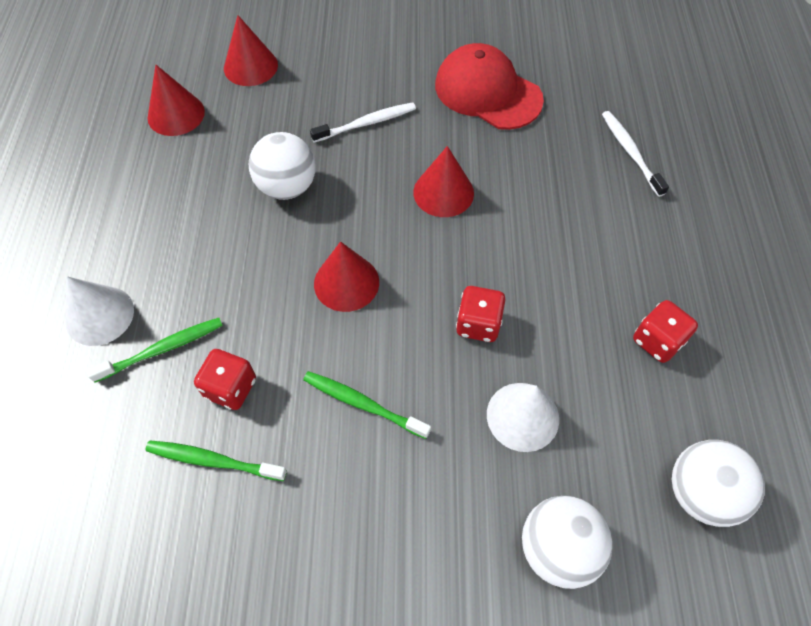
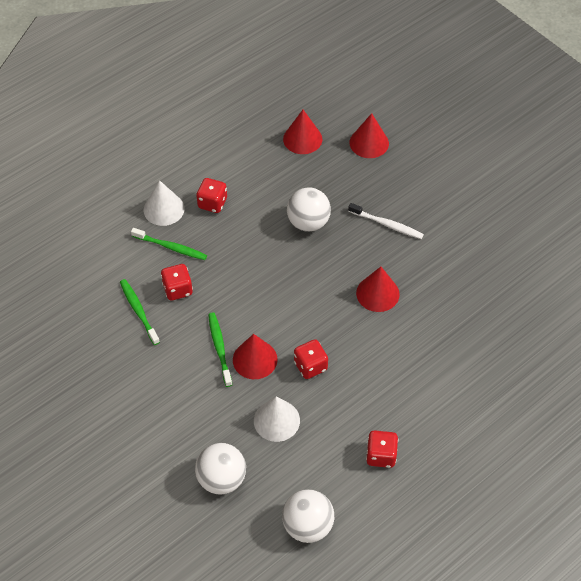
camera: 50 degrees right, 5 degrees down
(154, 258) = (212, 203): none -> red dice
(346, 283) = (278, 292): red cone -> red cone (255, 359)
(487, 92) = (473, 264): red cap -> none
(630, 152) = (504, 365): white toothbrush -> none

